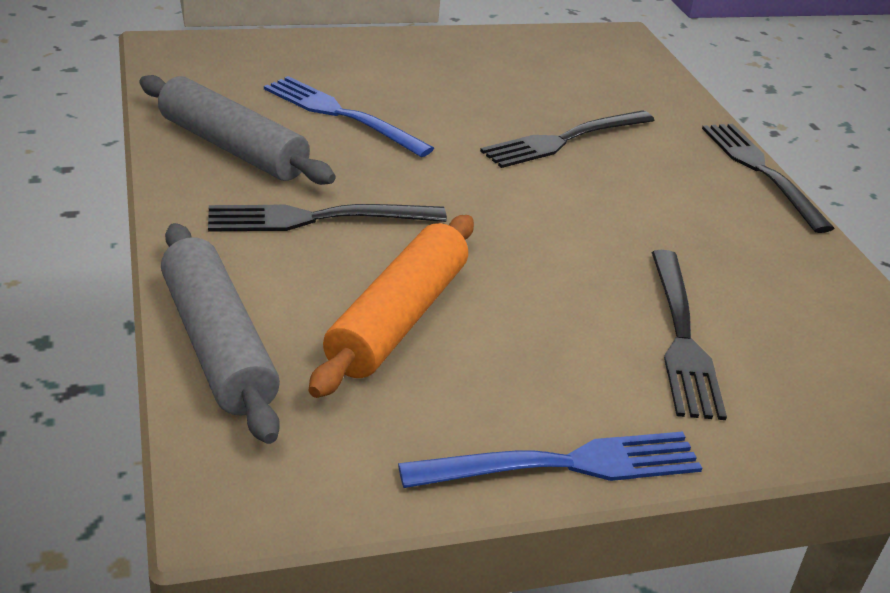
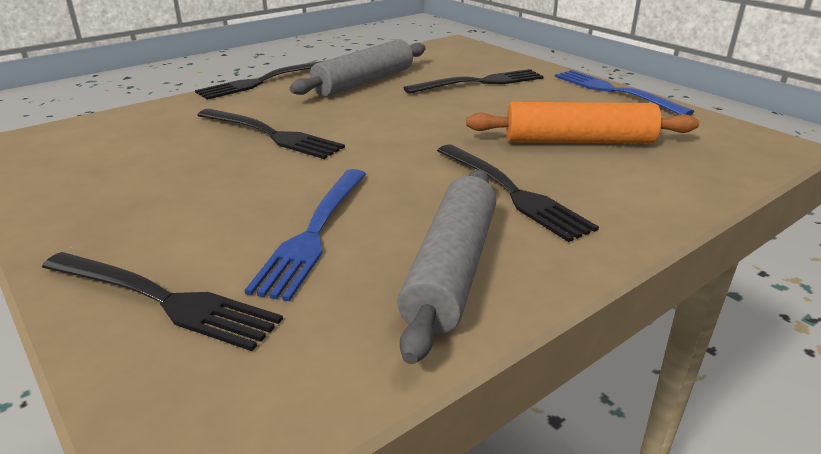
camera: 110 degrees left, 5 degrees down
(217, 345) = (698, 182): grey rolling pin -> grey rolling pin (364, 82)
(308, 58) = (164, 300): none -> black fork

